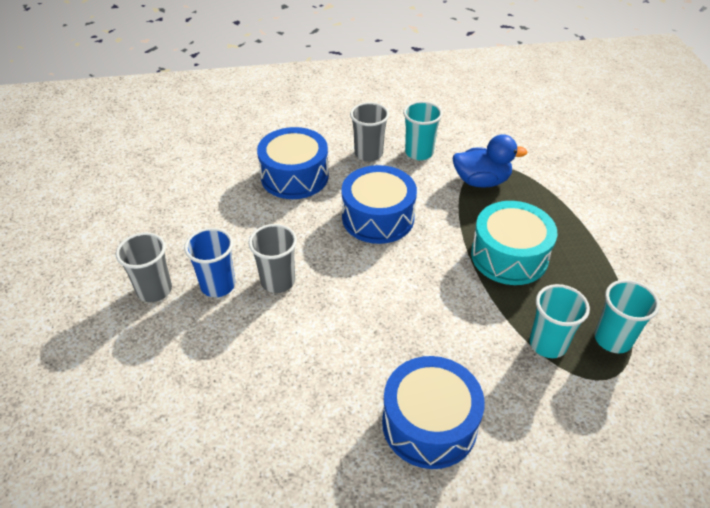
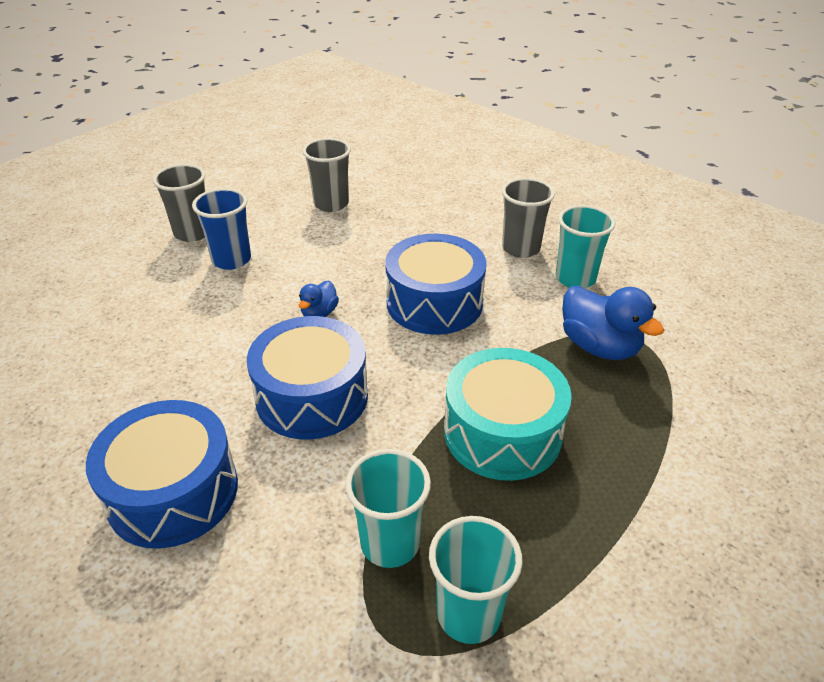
camera: 50 degrees right, 5 degrees down
(278, 281) = (272, 288): grey cup -> grey cup (331, 204)
(294, 176) = (423, 225): blue drum -> blue drum (312, 396)
(331, 272) = (319, 313): none -> blue duck

